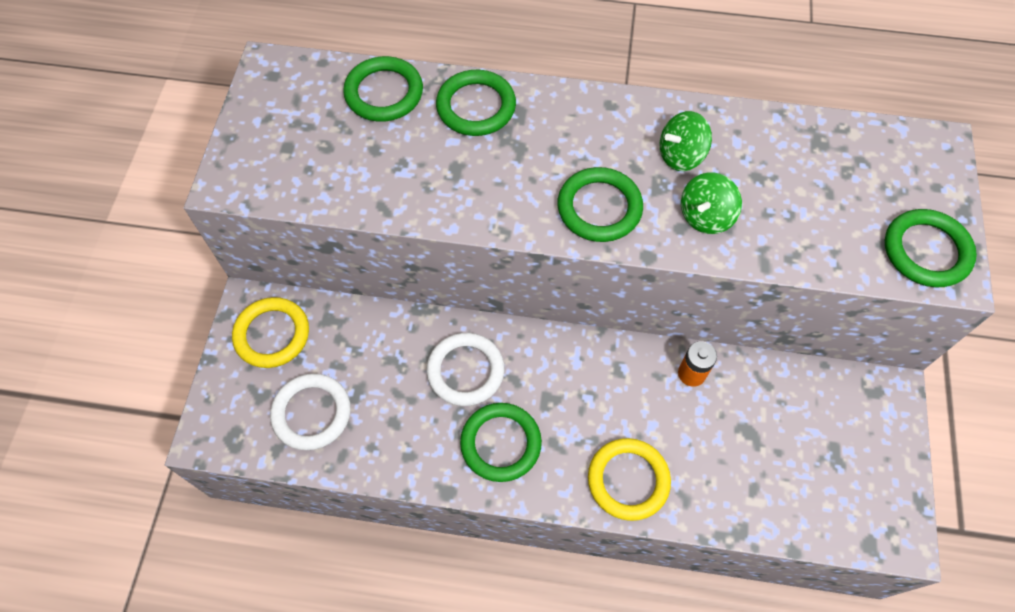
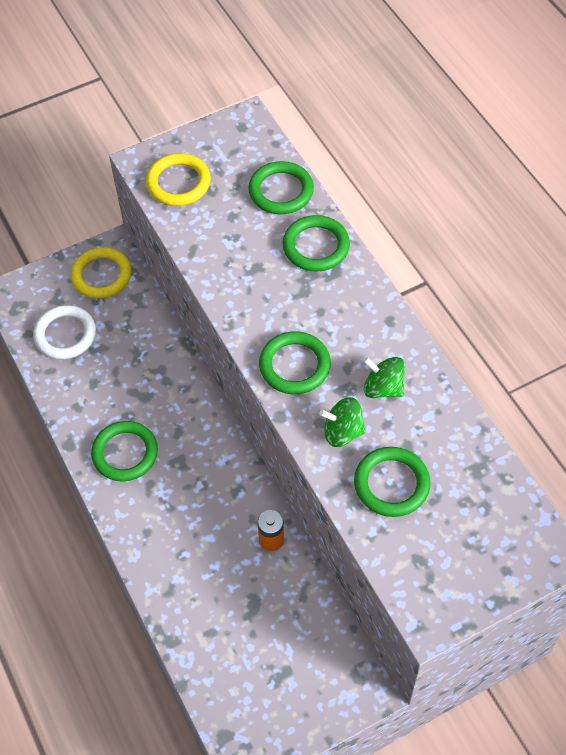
camera: 55 degrees right, 5 degrees down
(465, 371) = (161, 399): white ring -> none
(628, 480) = (156, 547): yellow ring -> yellow ring (178, 183)
(926, 251) = (435, 591): green ring -> green ring (391, 484)

